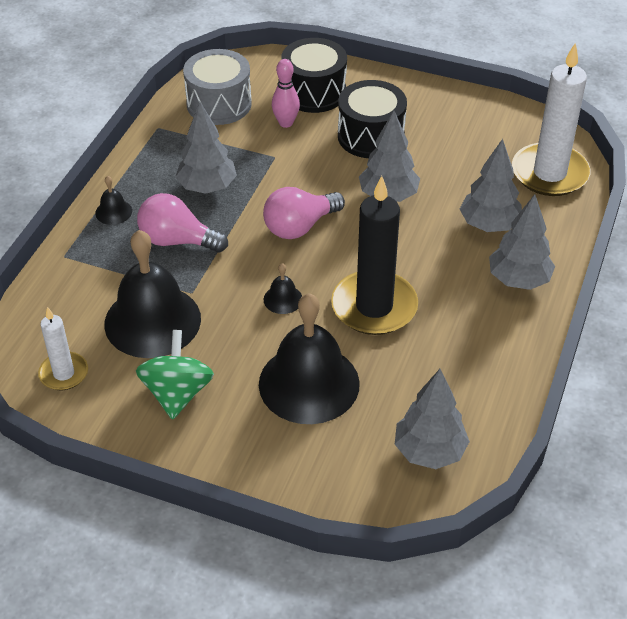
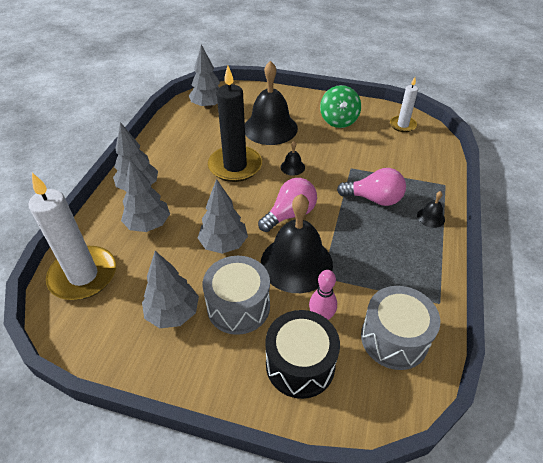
camera: 175 degrees right, 0 degrees up
(152, 321) = (367, 151): black bell -> black bell (296, 263)
(207, 187) = (369, 242): grey tree -> grey tree (173, 313)
(371, 136) = (238, 306): black drum -> grey drum

